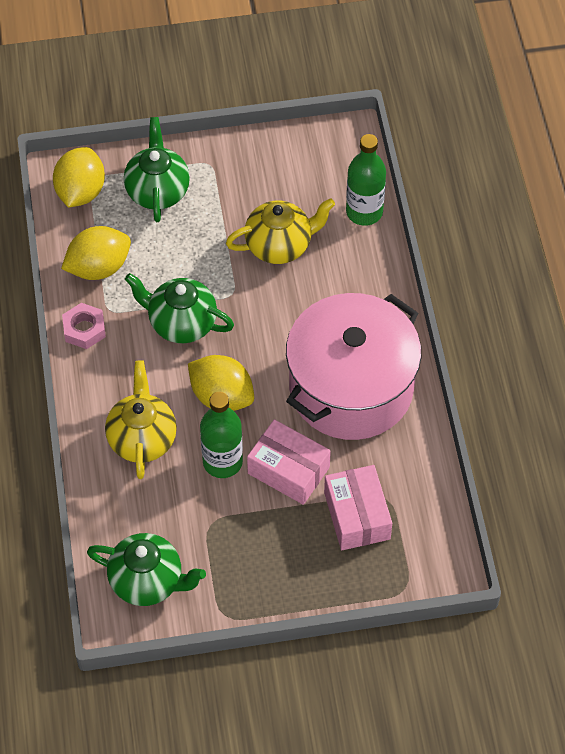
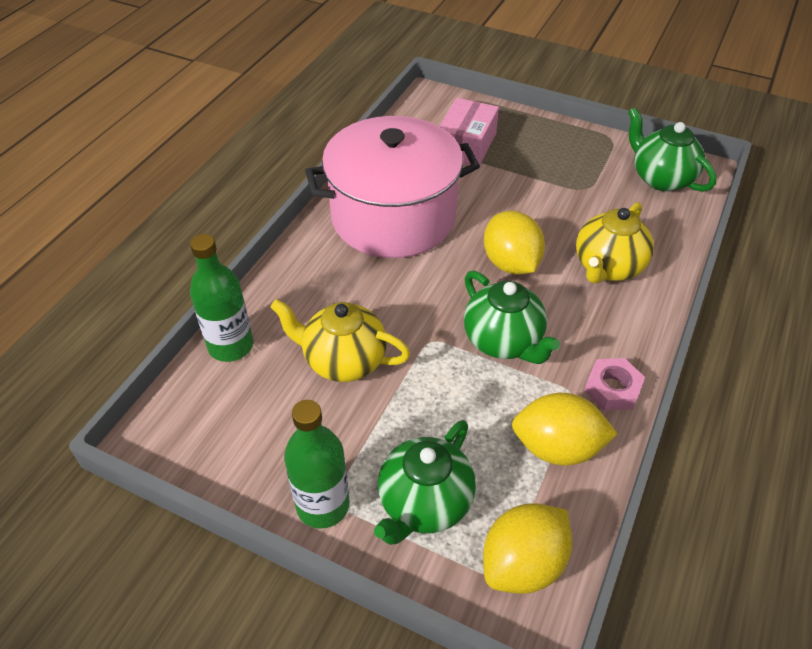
camera: 145 degrees left, 10 degrees down
(222, 462) = (546, 220): green bottle -> green bottle (323, 505)
(288, 470) = (495, 191): pink box -> none

